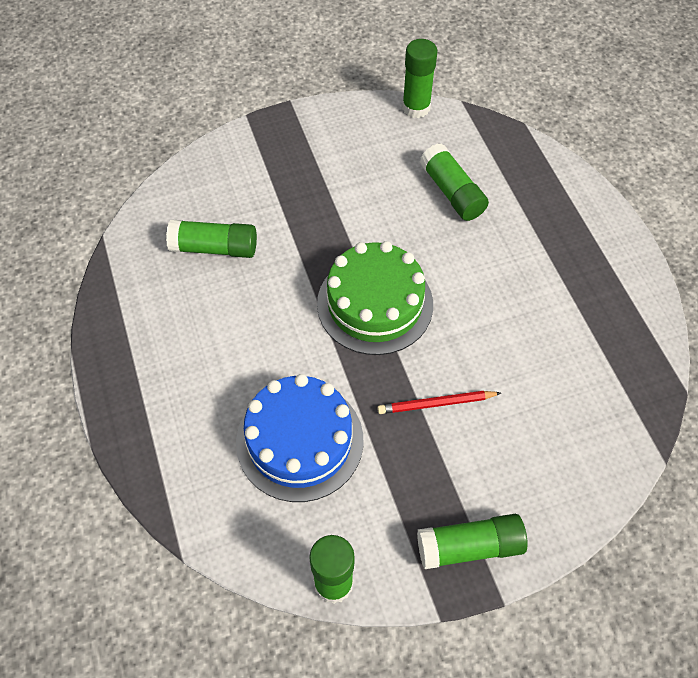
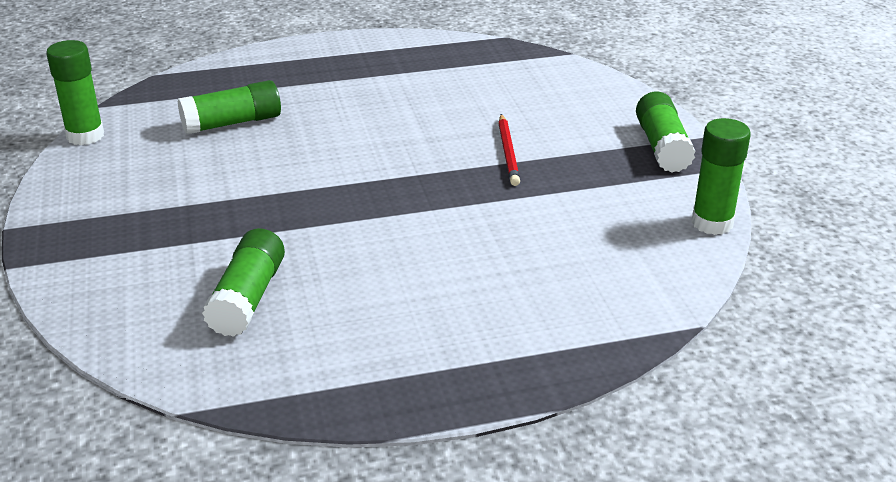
camera: 85 degrees left, 25 degrees down
(300, 440) = (549, 238): blue cake -> none
(375, 304) = (374, 180): green cake -> none

